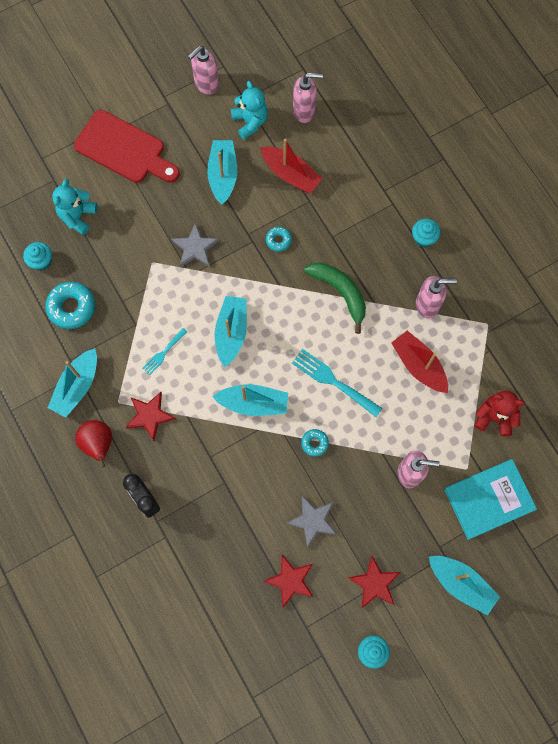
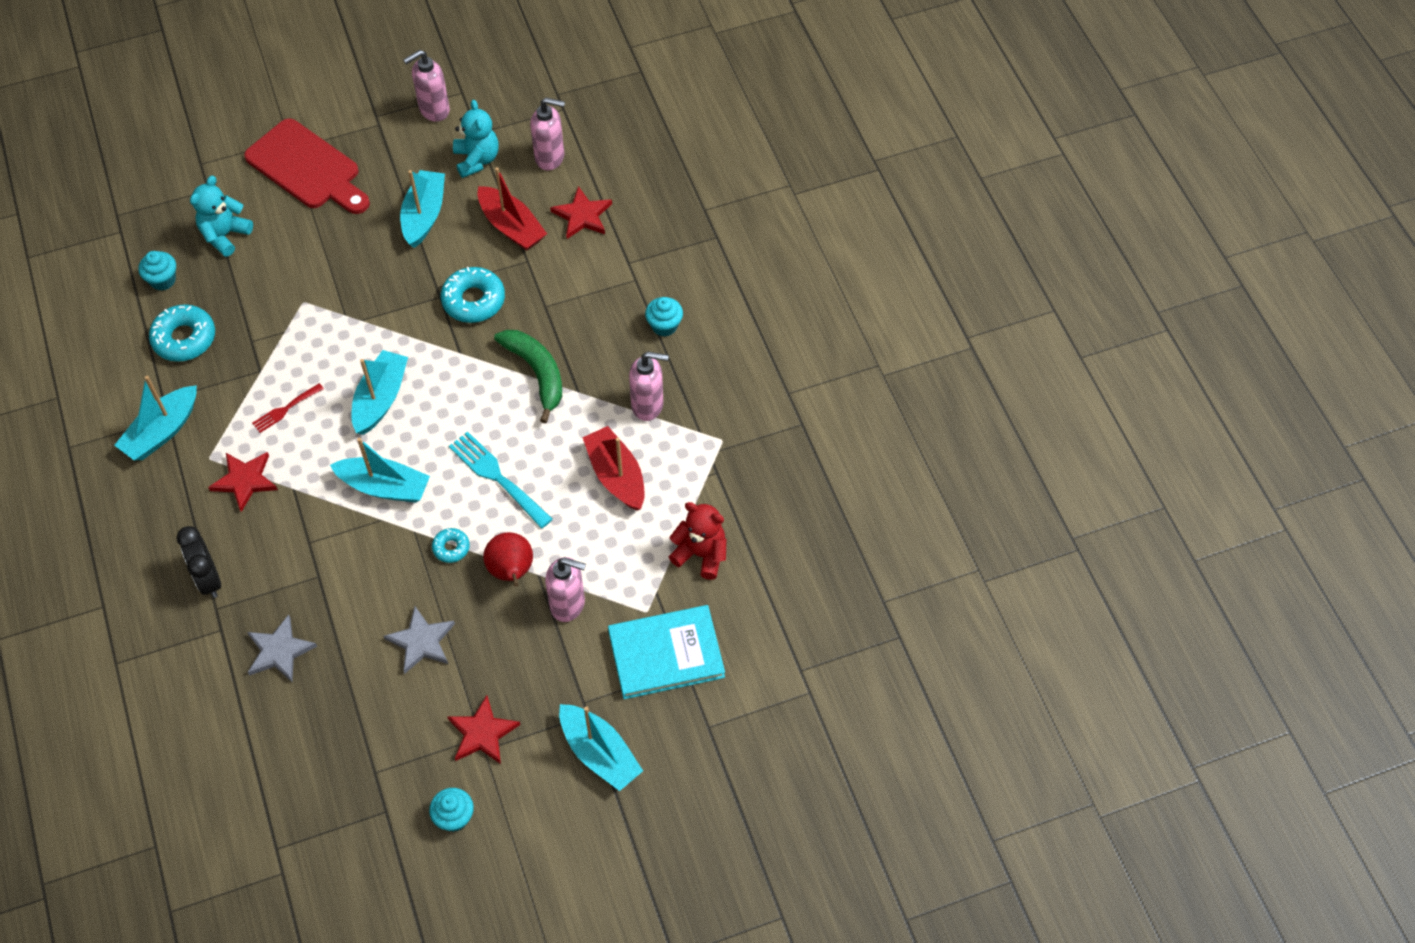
camera: 10 degrees right, 15 degrees down
(98, 444) = (168, 503): red pear -> red pear (511, 571)
(163, 353) = (285, 409): turquoise fork -> red fork
(195, 248) = (363, 293): grey star -> grey star (279, 651)
(278, 240) = (473, 300): turquoise donut -> turquoise donut, size x1.84
(290, 580) = (370, 710): red star -> red star (582, 215)

